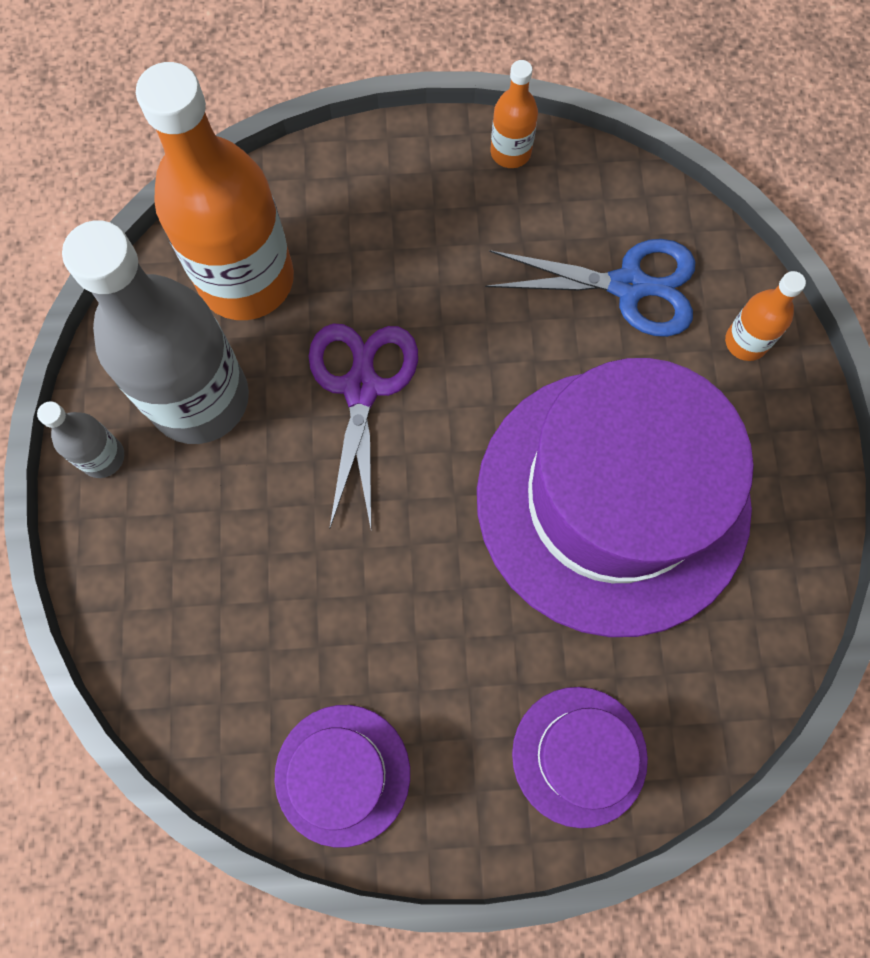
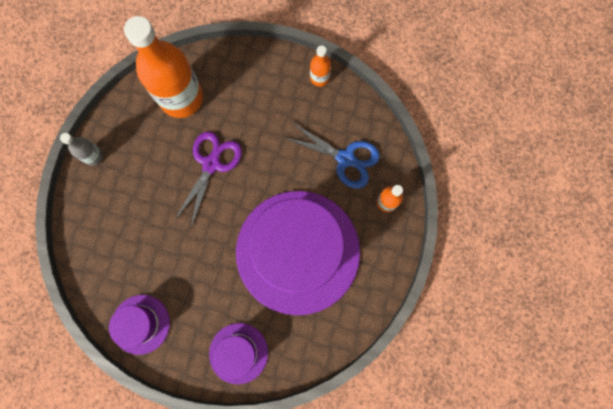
camera: 20 degrees right, 5 degrees up
(200, 399) = (142, 145): grey bottle -> none

